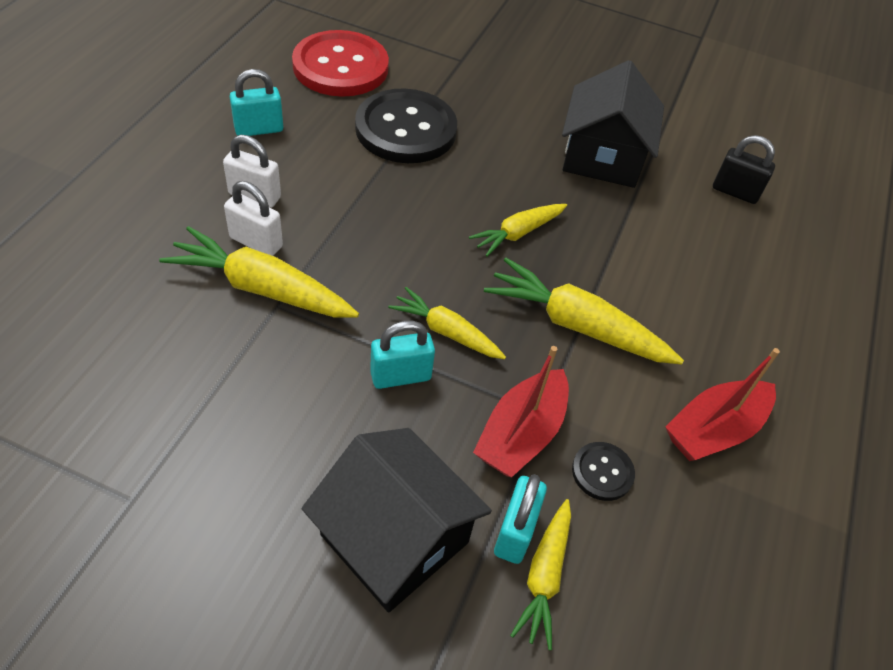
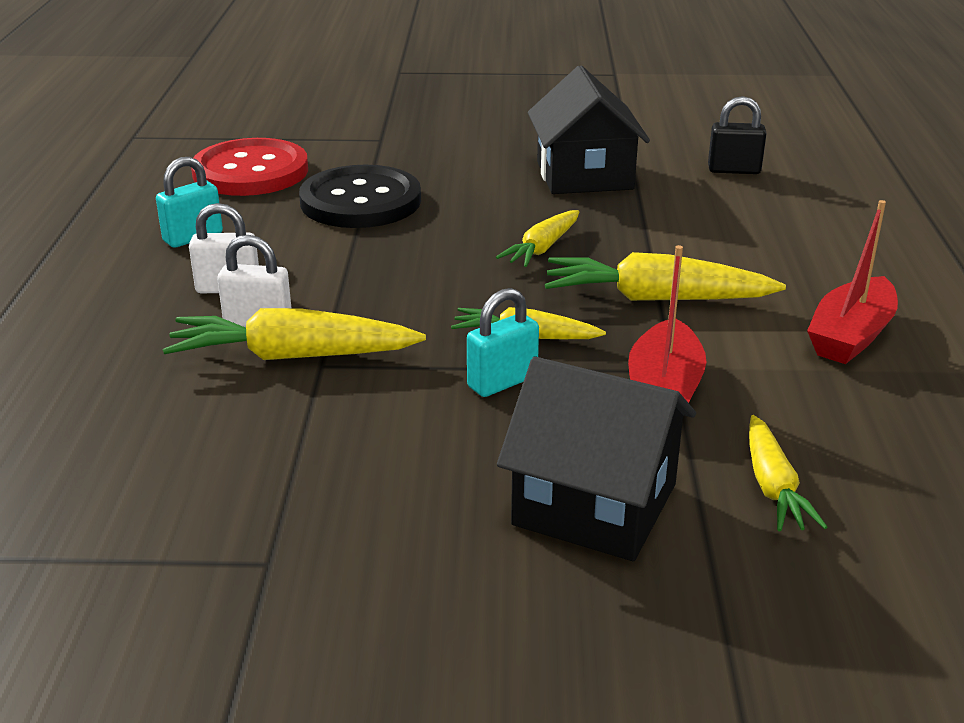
camera: 15 degrees left, 20 degrees down
(515, 532) = (717, 463): turquoise padlock -> none
(602, 472) = (768, 395): black button -> none

